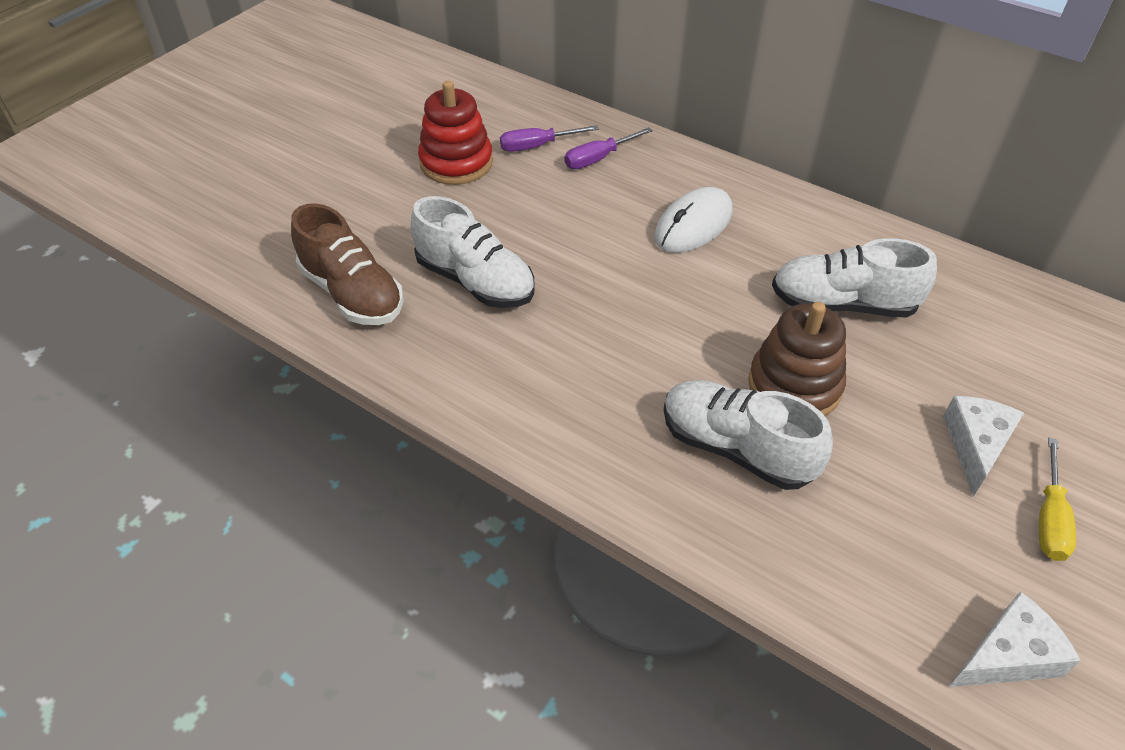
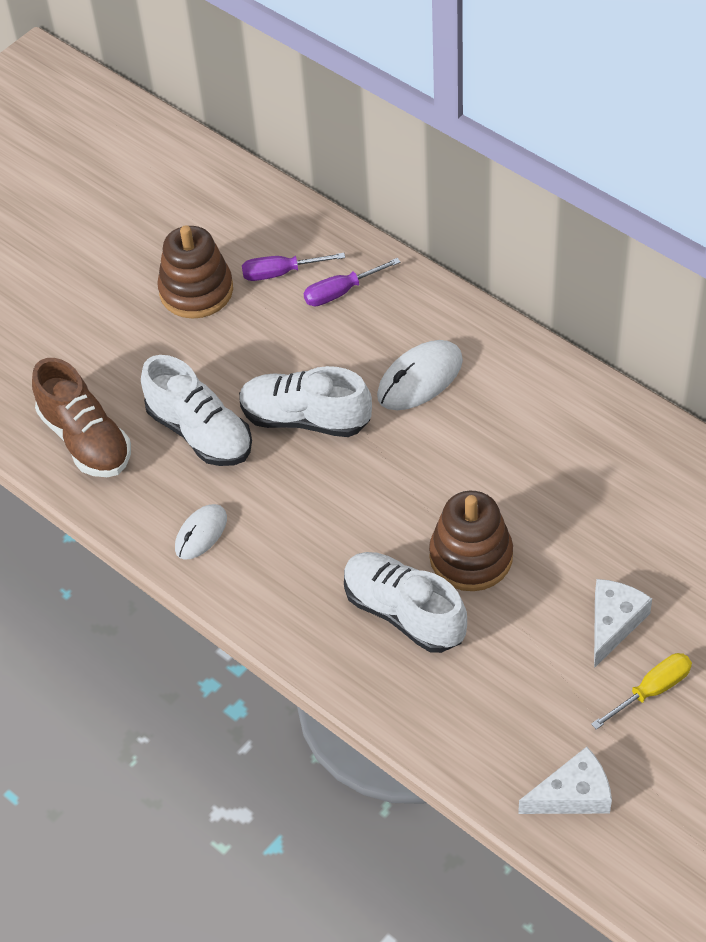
camera: 10 degrees right, 5 degrees up
(456, 163) = (196, 290): red stacking toy -> brown stacking toy
(489, 378) = (201, 533): none -> white mouse
(843, 304) = (540, 476): white shoe -> white shoe (305, 418)
(1049, 518) = (651, 690): yellow screwdriver -> yellow screwdriver turned 150 degrees counterclockwise

